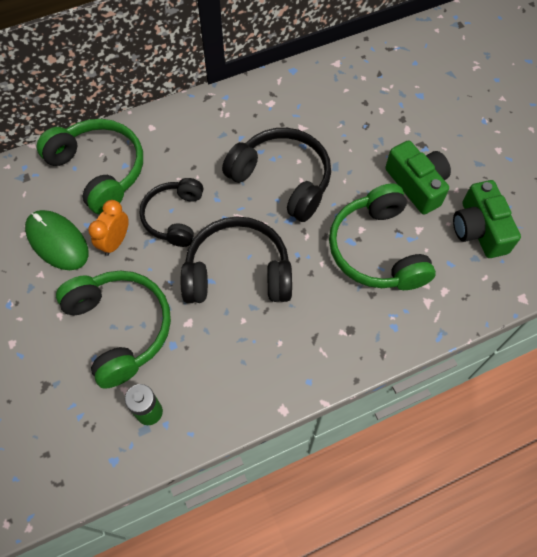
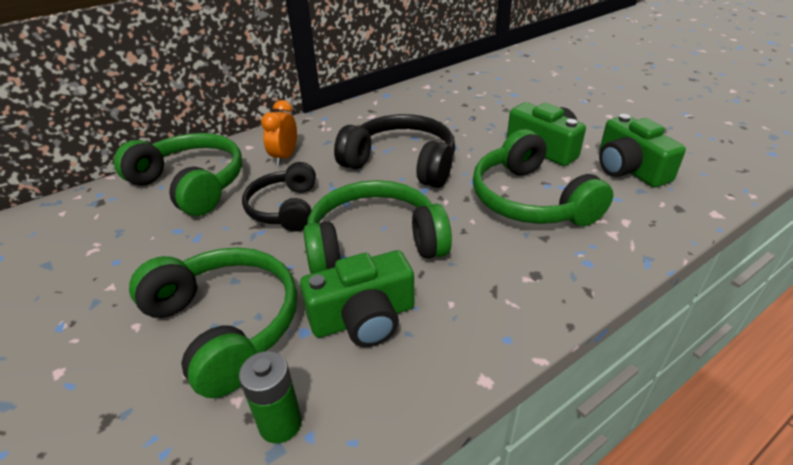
camera: 10 degrees left, 25 degrees down
(57, 241) = (136, 251): green mouse -> none
(115, 242) = (213, 240): orange clock -> orange clock (285, 157)
(215, 342) = (363, 318): none -> green camera
(238, 273) = (374, 244): black headphones -> green headphones

